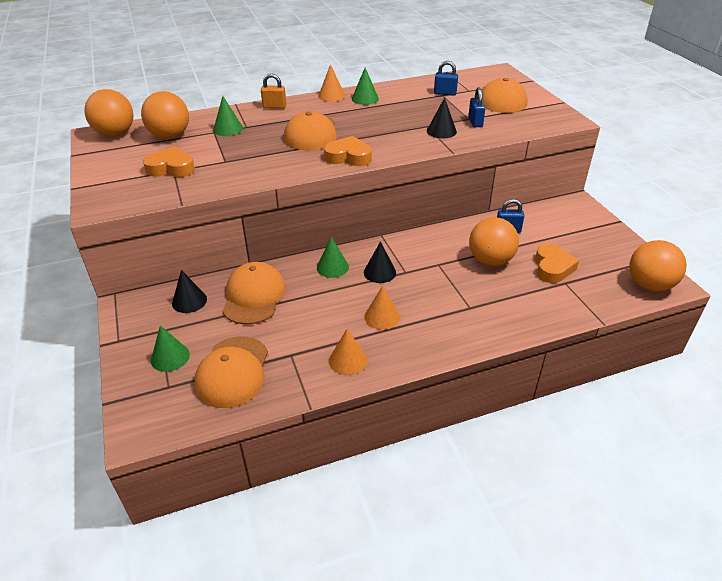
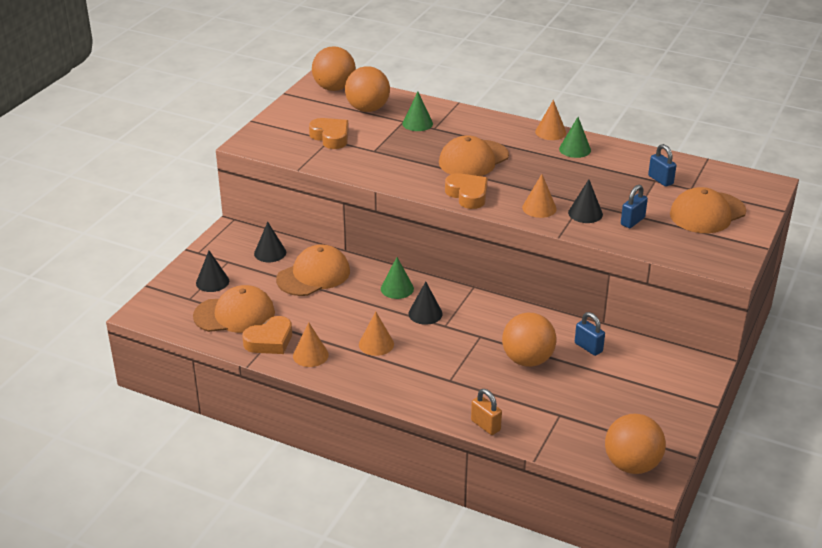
camera: 45 degrees right, 5 degrees down
(170, 357) = (212, 282): green cone -> black cone
(233, 371) = (234, 314): orange cap -> orange cap turned 150 degrees counterclockwise
(274, 106) = (485, 120): orange padlock -> orange padlock (485, 425)
(409, 142) = (539, 208): none -> orange cone
(552, 267) = (571, 398): orange heart -> orange heart (270, 341)

